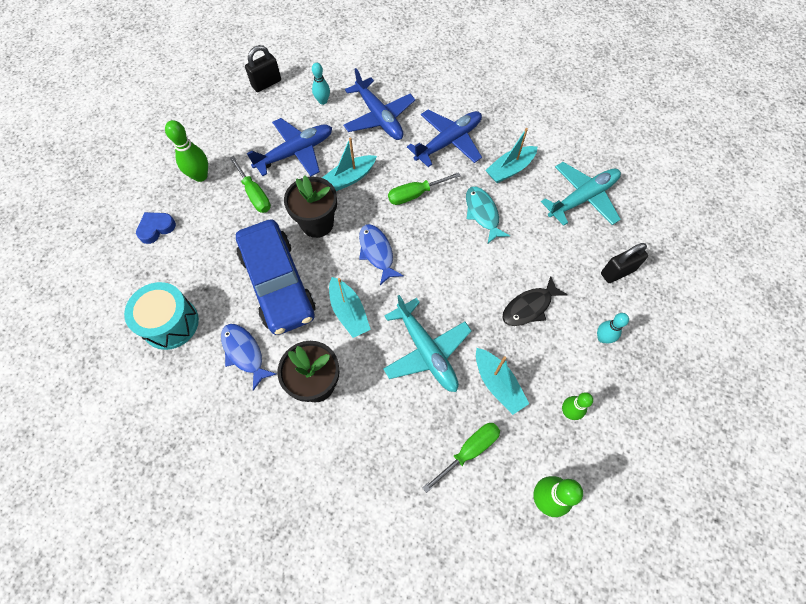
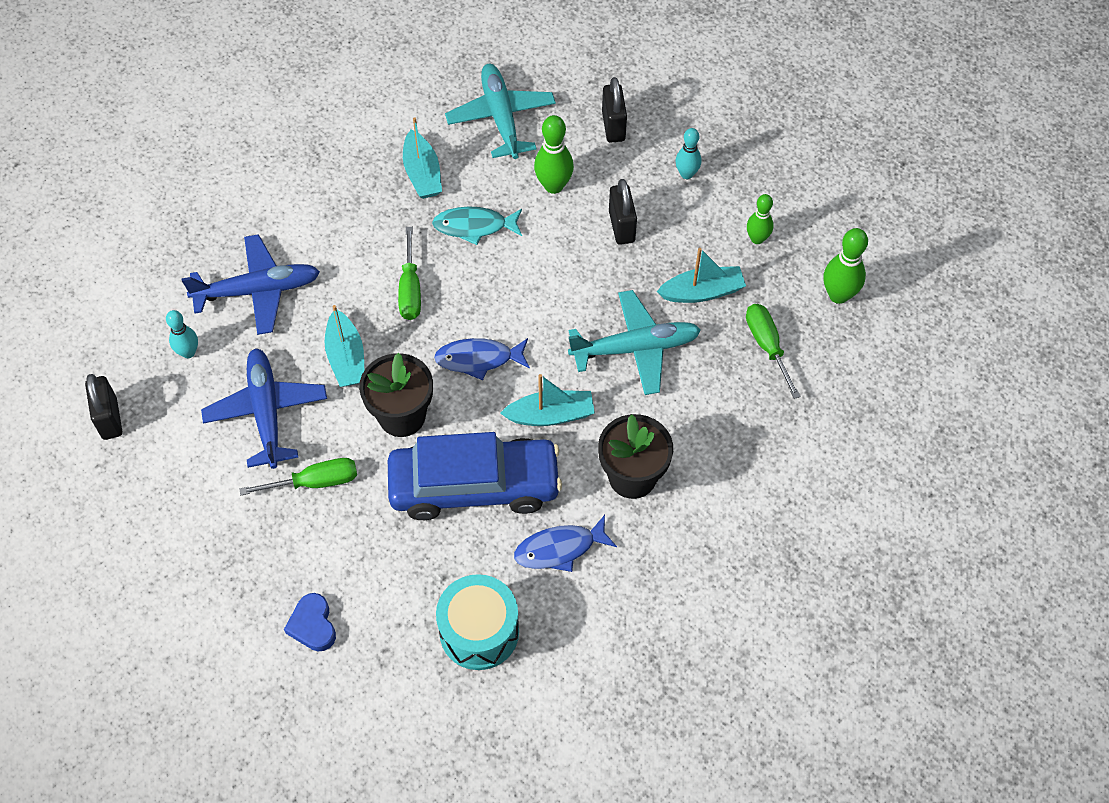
camera: 70 degrees left, 5 degrees down
(200, 176) = (245, 548): green bowling pin -> green bowling pin (553, 186)
(448, 142) = (344, 224): blue plane -> none
(529, 307) = (621, 226): black fish -> black padlock

